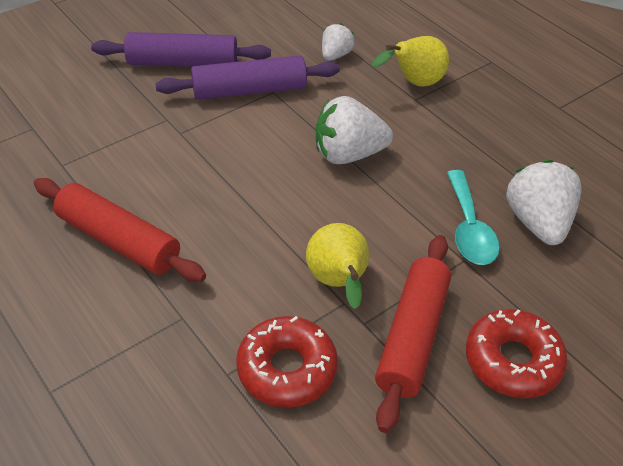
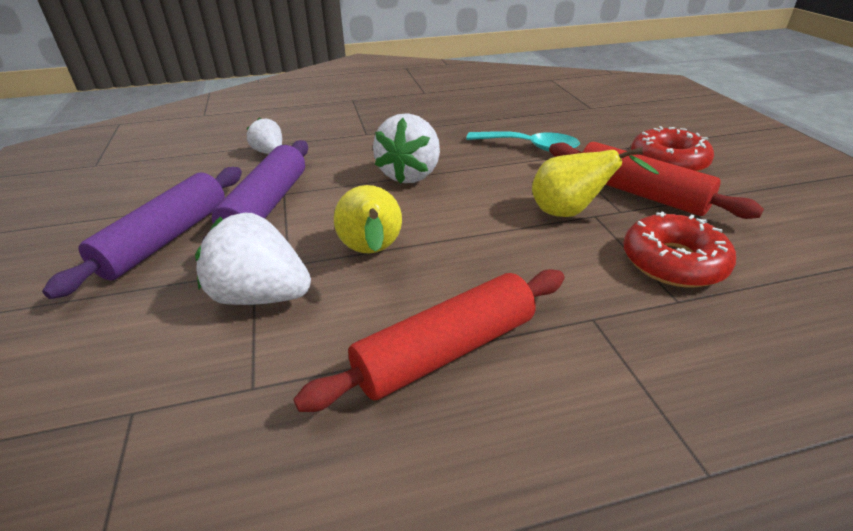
camera: 65 degrees left, 10 degrees down
(414, 83) = (346, 130): yellow pear -> yellow pear (372, 253)
(537, 222) = (535, 124): white strawberry -> white strawberry (261, 296)

